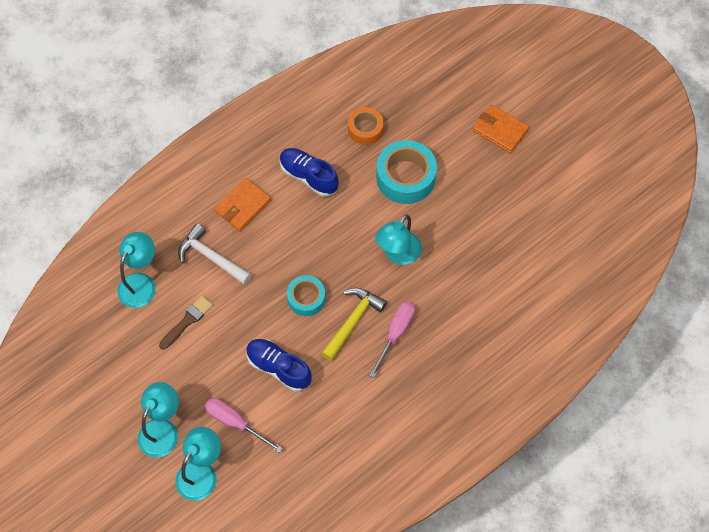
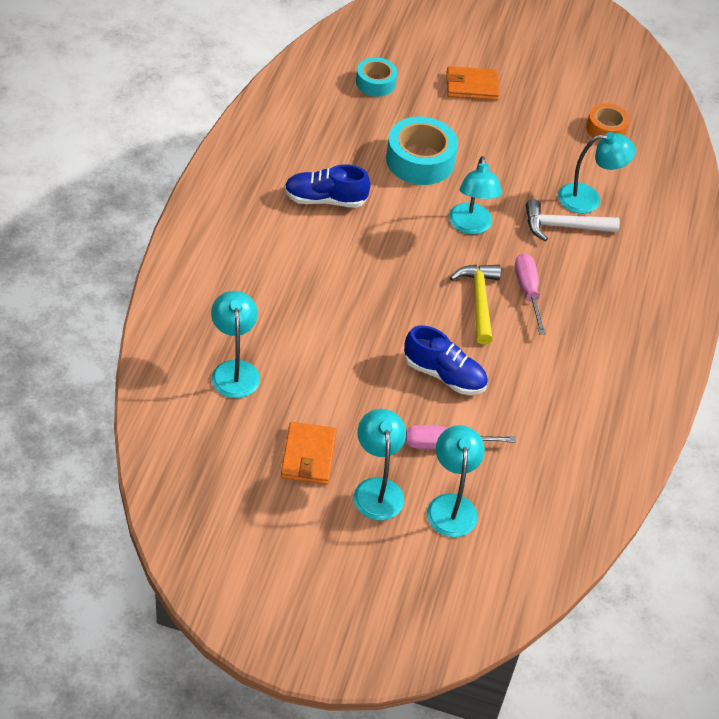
camera: 40 degrees left, 15 degrees down
(187, 321) = (315, 380): brown brush -> none
(211, 257) = (289, 312): white hammer -> white hammer (563, 226)
(243, 206) = (281, 254): orange wallet -> orange wallet (308, 456)
(279, 367) = (444, 375): blue shoe -> blue shoe turned 150 degrees counterclockwise
(306, 298) = (417, 303): turquoise tape -> turquoise tape (375, 83)
(365, 129) = (345, 137): orange tape -> orange tape (606, 129)
(510, 278) = (588, 199): none -> turquoise lamp

